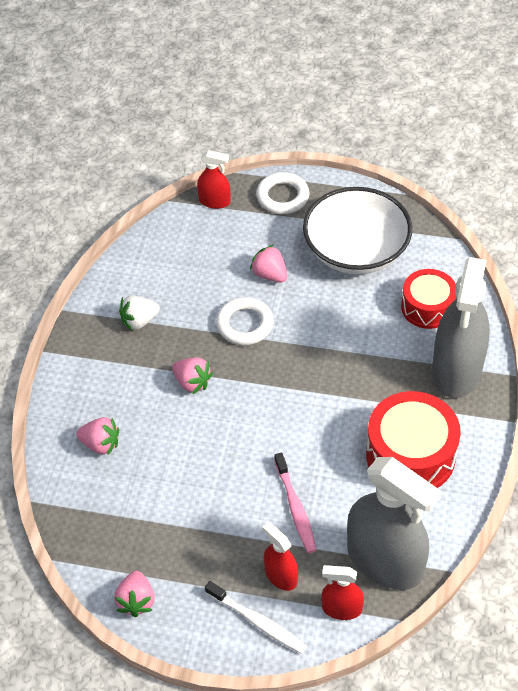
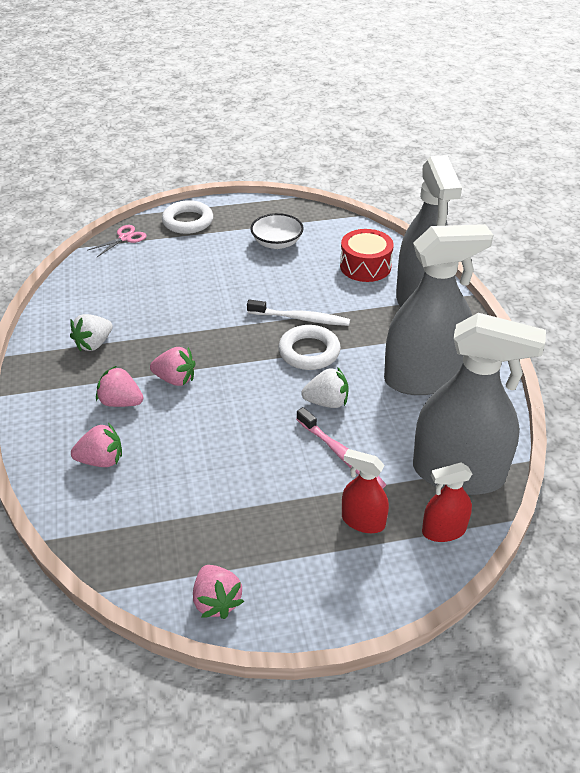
camera: 25 degrees left, 10 degrees down
(214, 201) = (125, 238): red spray bottle -> pink scissors
(245, 324) = (204, 320): white ring -> white ring (309, 352)
(258, 622) = (364, 574): white toothbrush -> white toothbrush (301, 318)
(270, 274) = (207, 277): pink strawberry -> pink strawberry (121, 402)
(310, 451) = (327, 402): none -> white strawberry
(356, 251) = (277, 243): white bowl -> white bowl, size x0.51
(410, 455) = (423, 378): red drum -> grey spray bottle

